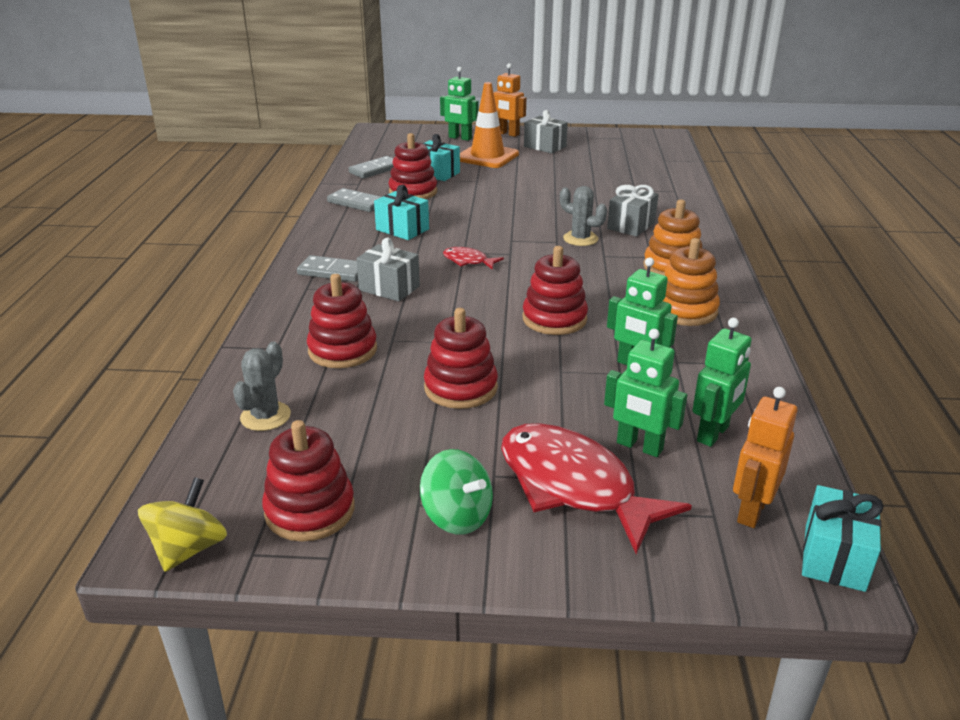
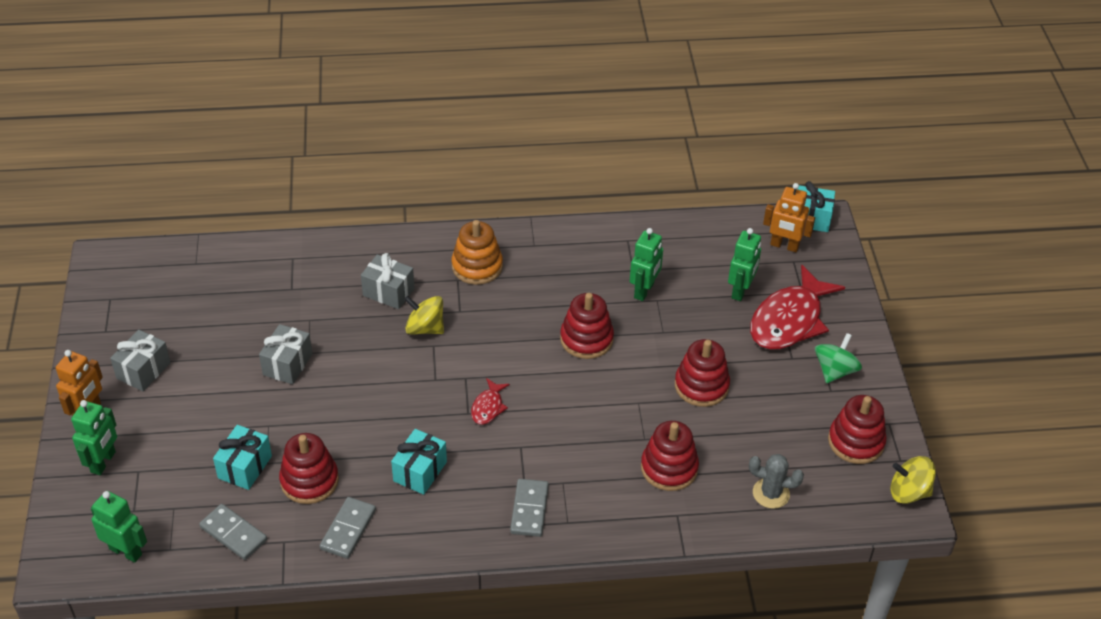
camera: 100 degrees left, 15 degrees up
(389, 288) = (555, 457): grey gift -> grey gift (287, 364)
(487, 156) = (182, 424): orange traffic cone -> none
(580, 239) = (425, 328): grey cactus -> yellow spinning top
(685, 310) = (555, 262): orange stacking toy -> none
(713, 434) = (716, 256): green robot -> green robot (126, 551)

